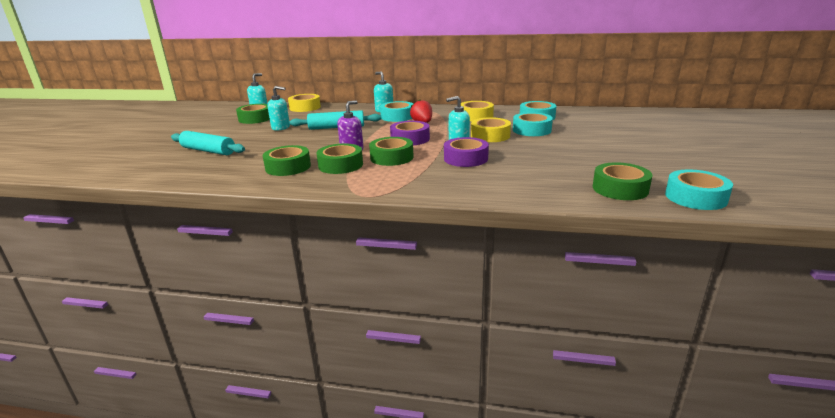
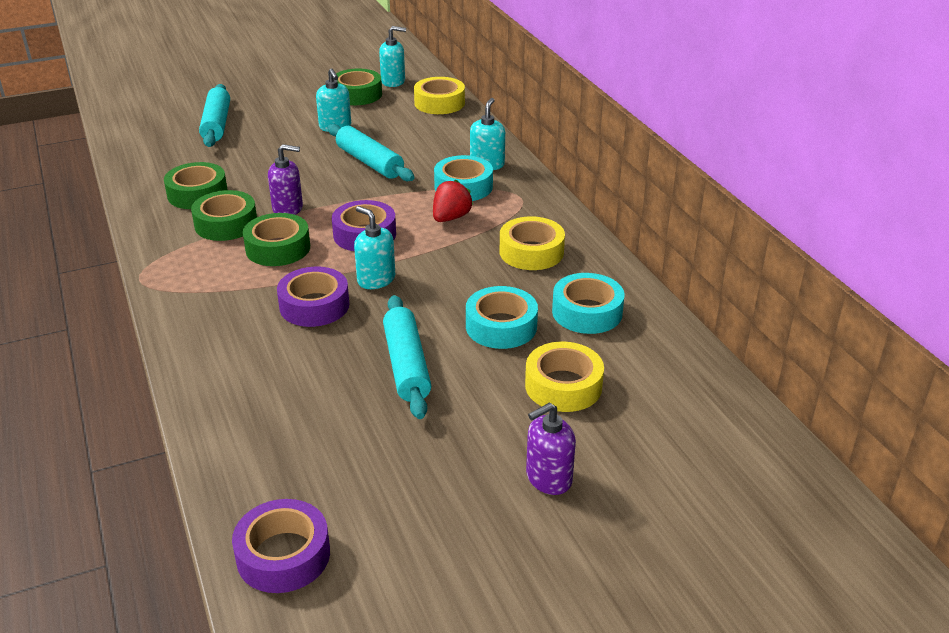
camera: 55 degrees right, 10 degrees up
(490, 136) = (436, 295): yellow tape -> yellow tape (563, 386)
(546, 150) = (406, 365): none -> turquoise rolling pin
(620, 189) = (276, 472): green tape -> none
(657, 142) = (548, 478): none -> purple soap dispenser
(695, 197) = (283, 555): turquoise tape -> purple tape

